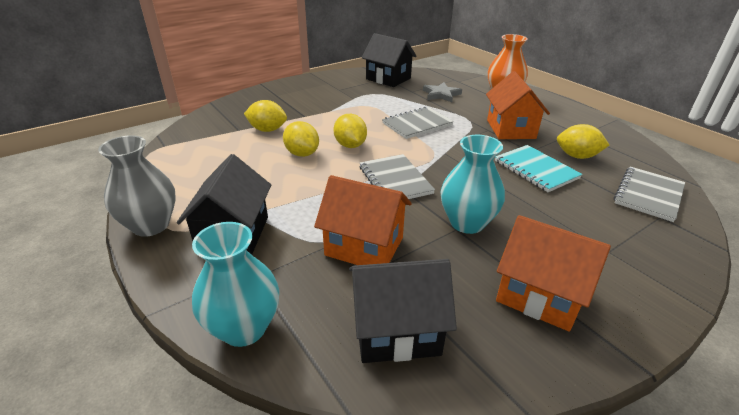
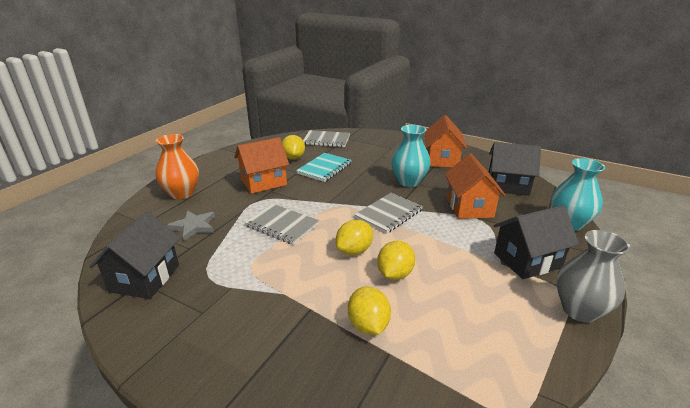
camera: 115 degrees left, 5 degrees down
(396, 330) = (507, 185): black house -> black house turned 45 degrees counterclockwise

